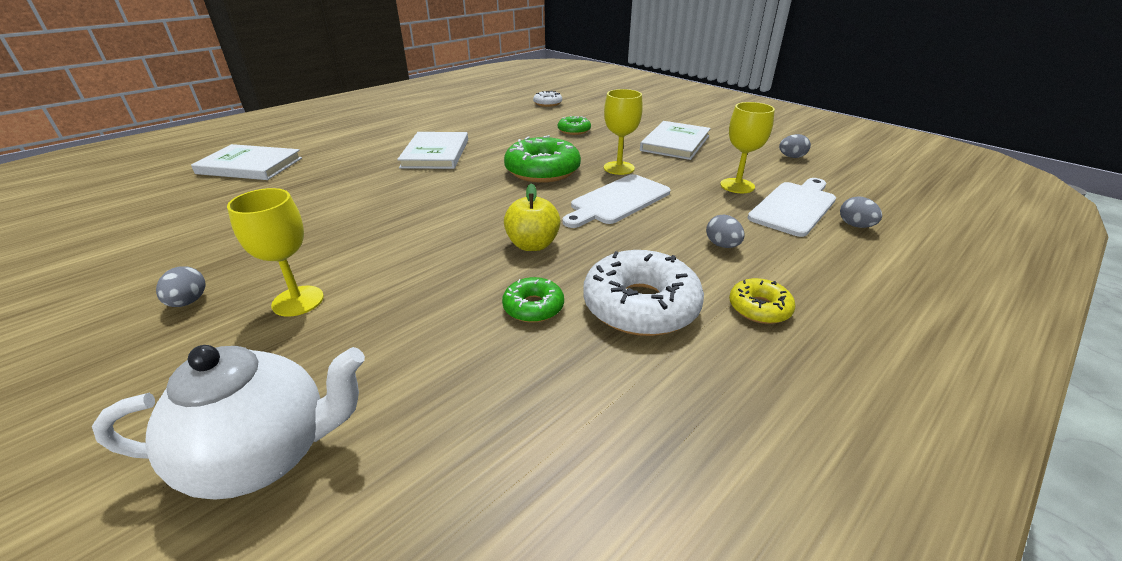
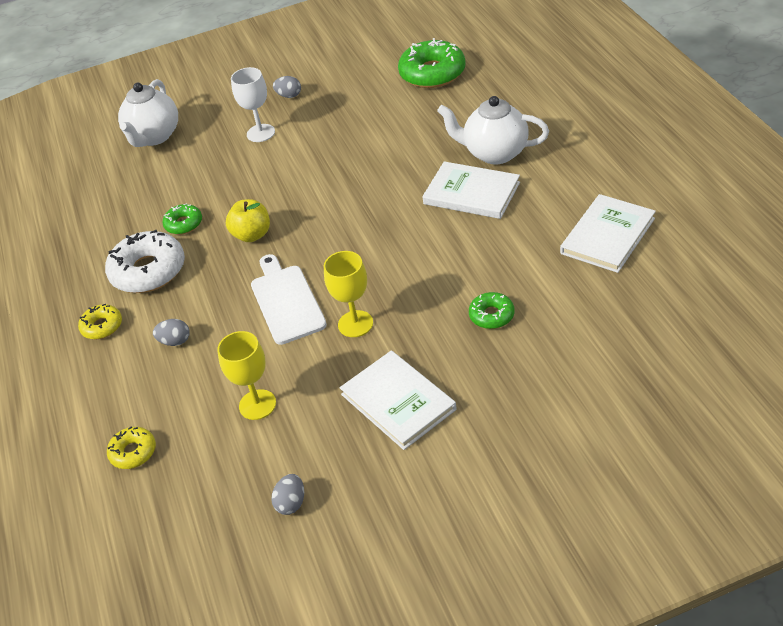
camera: 120 degrees right, 10 degrees up
(250, 166) = (499, 84): white book -> white book (607, 236)
(298, 301) = (261, 133): yellow goblet -> white goblet
(375, 153) = (495, 153): none -> white teapot
(542, 171) = (382, 264): green donut -> green donut (432, 73)
(547, 103) = (627, 314): white donut -> none
(794, 207) = (191, 427): white cutting board -> none
(855, 225) = (133, 452): grey egg -> yellow donut

